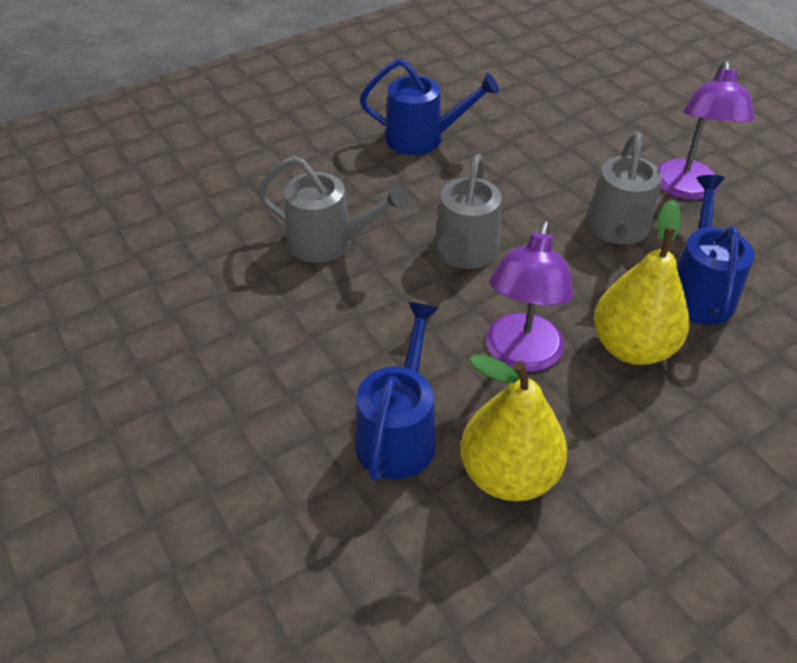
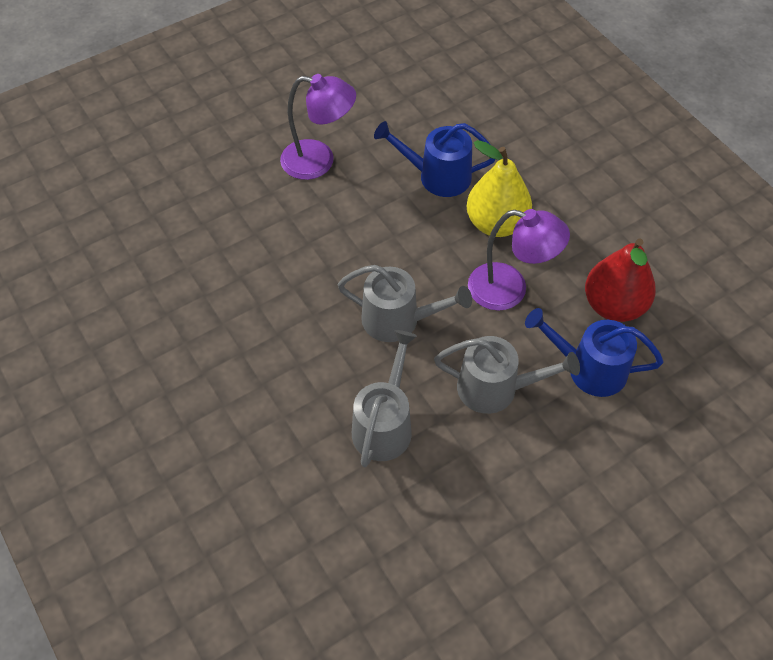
camera: 90 degrees left, 10 degrees up
(423, 138) = (228, 347): blue watering can -> none
(508, 474) = (614, 305): yellow pear -> red pear
(618, 230) = (370, 213): grey watering can -> grey watering can (496, 389)

